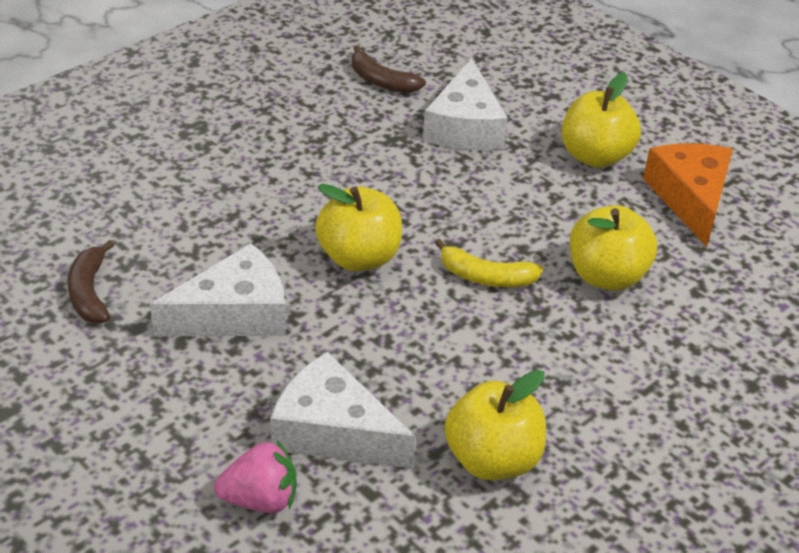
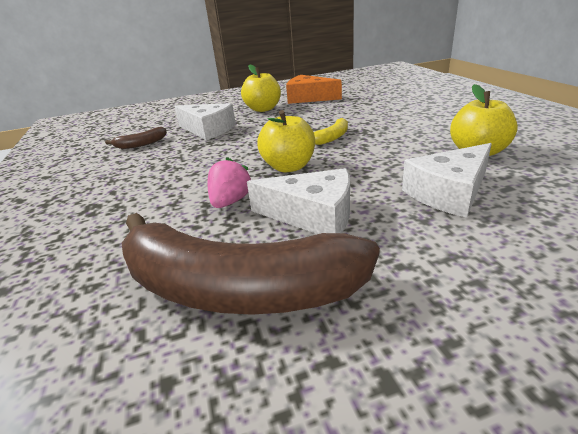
camera: 60 degrees left, 10 degrees down
(89, 292) = (235, 288): brown banana -> brown banana, size x2.43
(234, 313) = (313, 215): white cheese -> white cheese turned 105 degrees clockwise
(260, 499) = (521, 228): pink strawberry -> pink strawberry (230, 202)
(606, 276) = (348, 116): yellow apple -> none

